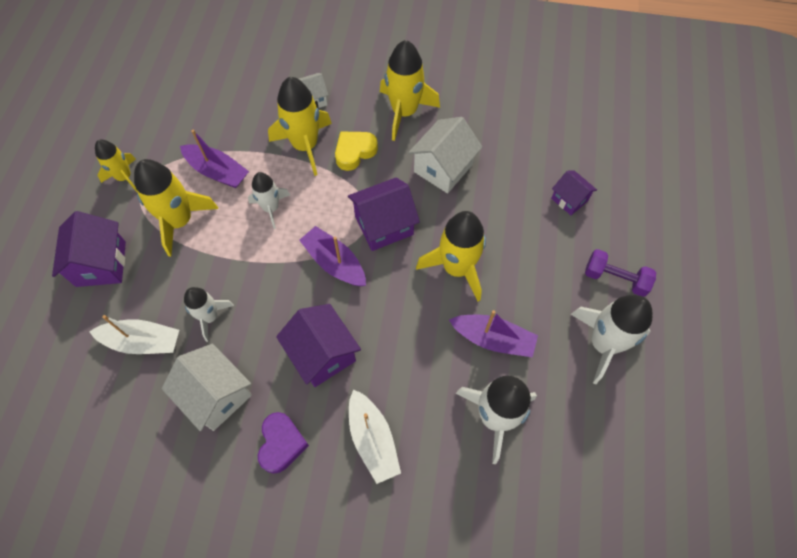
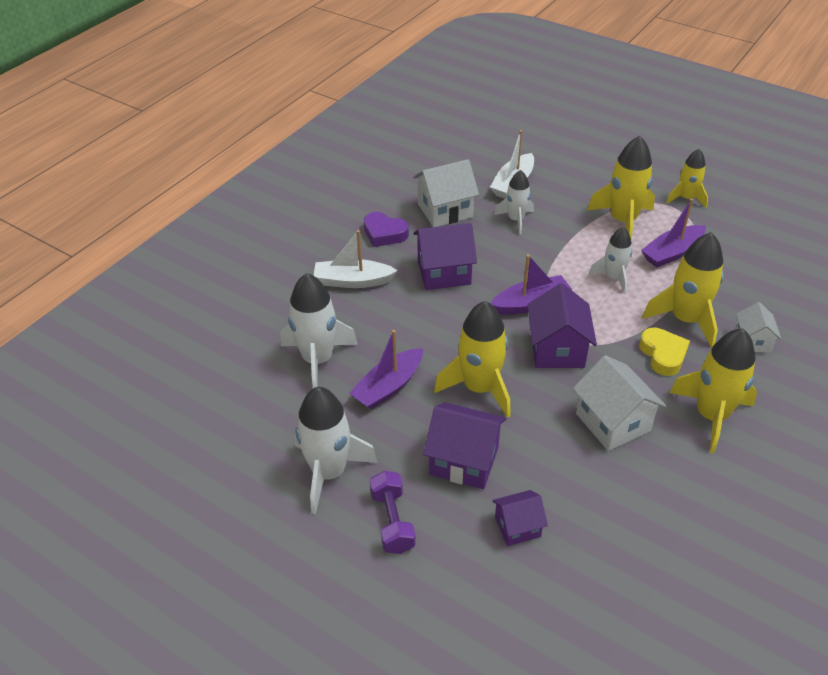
camera: 115 degrees right, 20 degrees down
(101, 264) = (597, 174): purple house -> purple house (464, 460)
(615, 278) = (392, 521): purple dumbbell -> purple dumbbell turned 60 degrees counterclockwise

